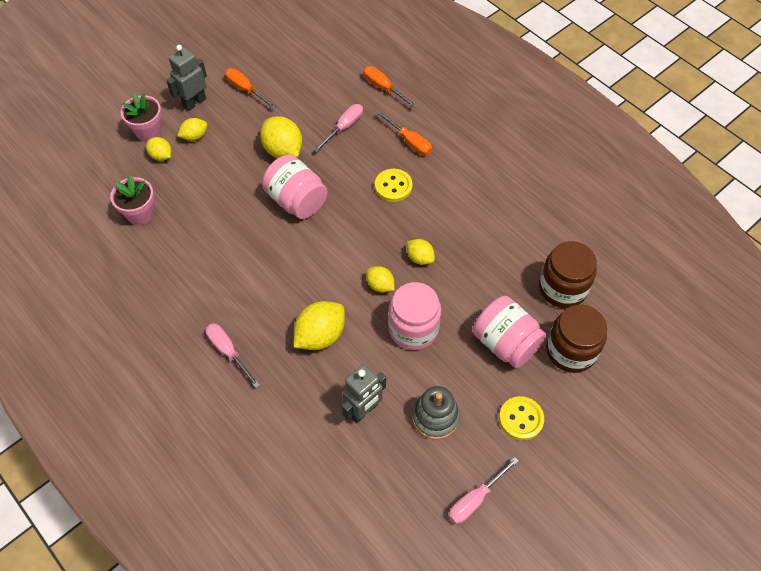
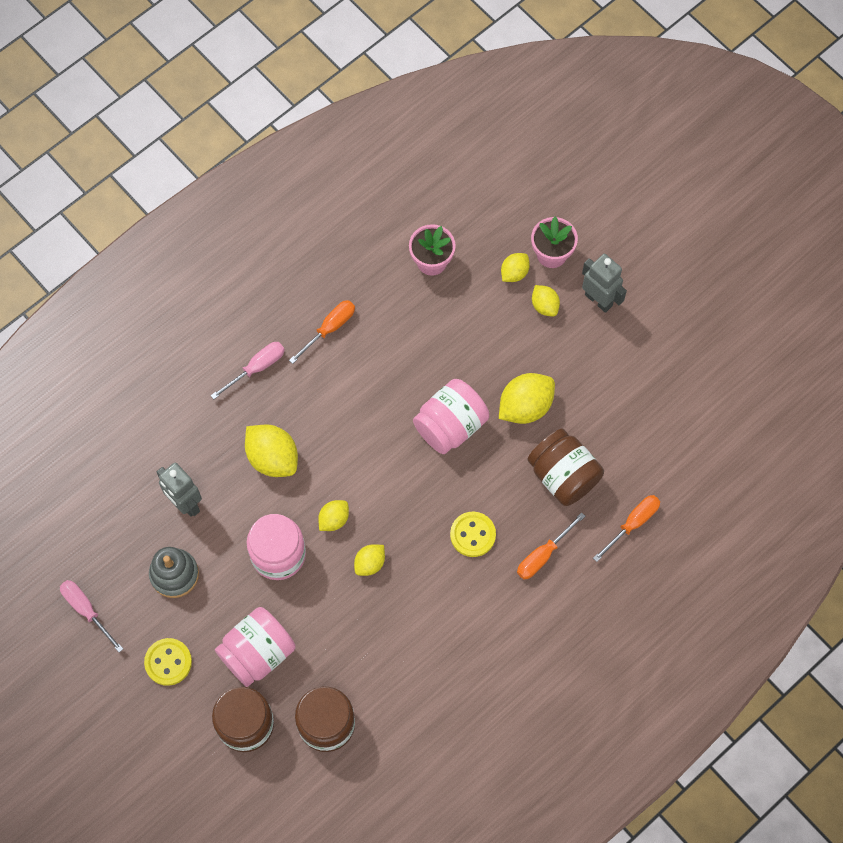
camera: 90 degrees right, 10 degrees up
(245, 90) = (622, 357): orange screwdriver -> orange screwdriver (329, 329)
(344, 128) = (563, 476): pink screwdriver -> brown jar

